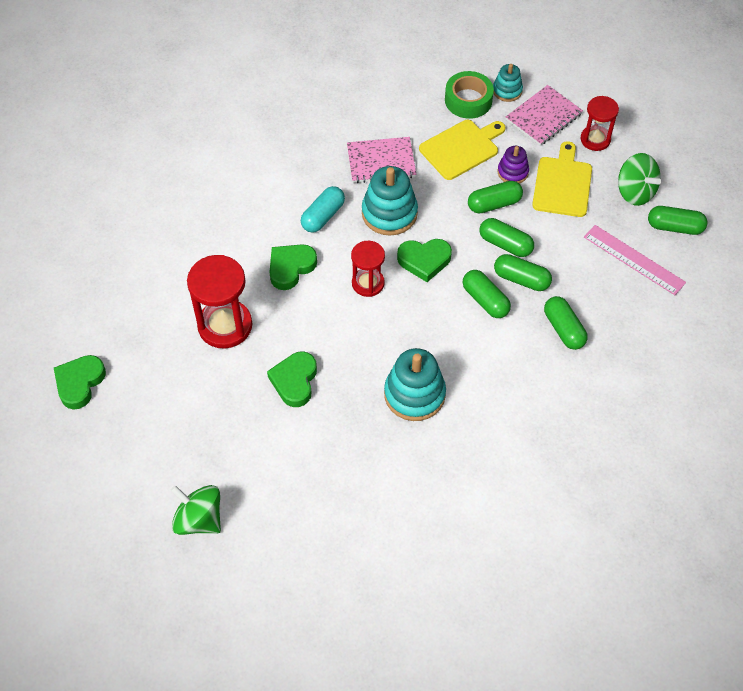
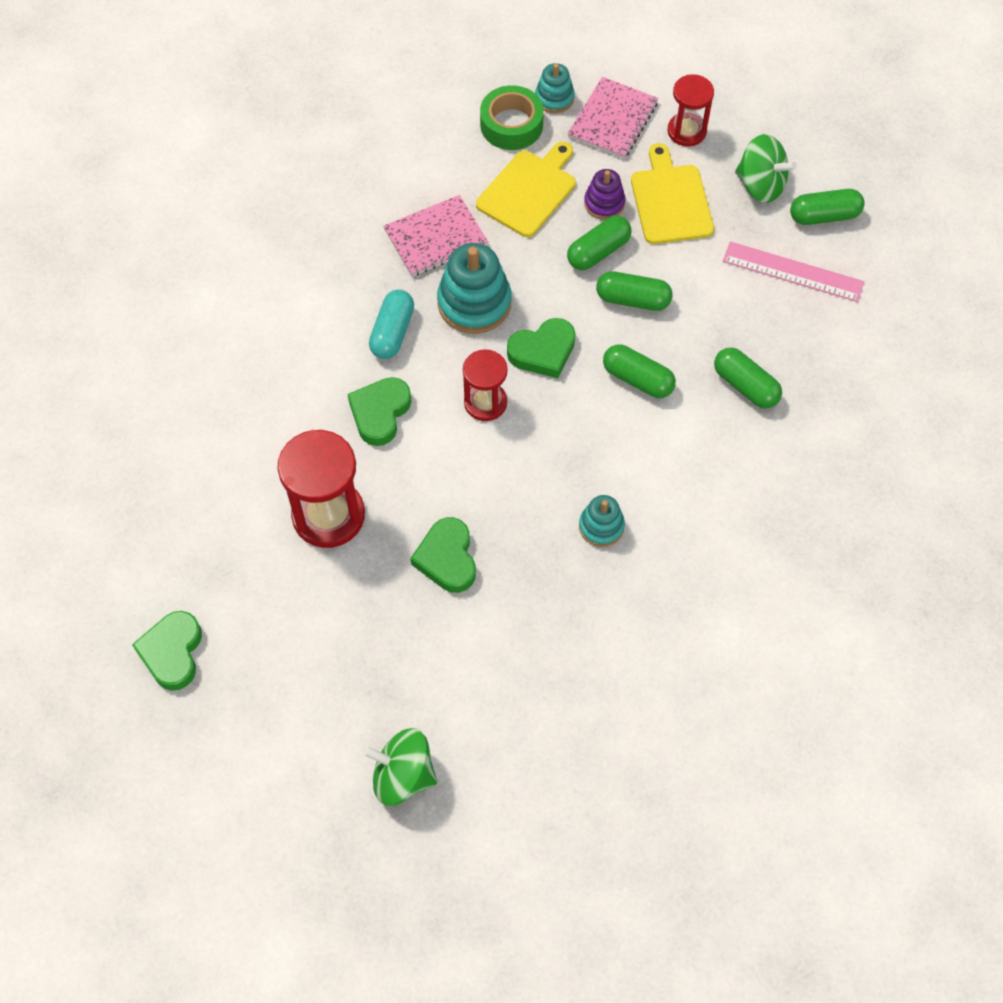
camera: 20 degrees left, 5 degrees up
(414, 394) = (601, 526): turquoise stacking toy -> turquoise stacking toy, size x0.57
(521, 279) = (670, 338): green capsule -> none

